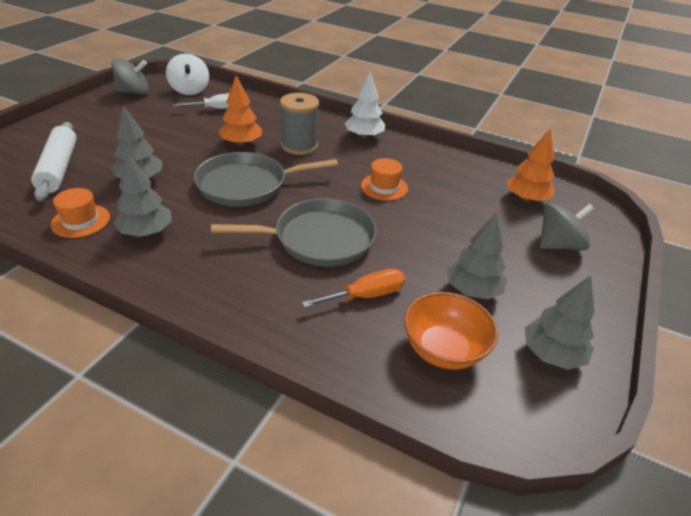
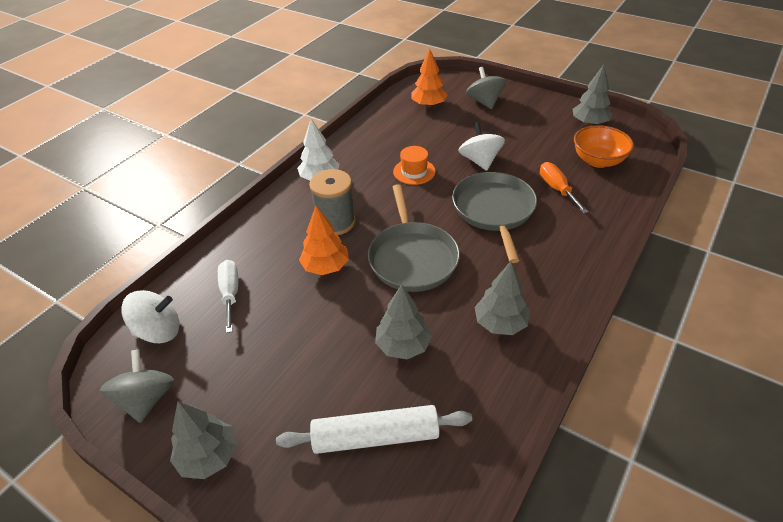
camera: 80 degrees left, 5 degrees up
(81, 221) = (488, 382): orange hat -> none
(415, 233) = (480, 161): none -> white spinning top
(473, 290) = (540, 143): grey tree -> grey tree (209, 456)

